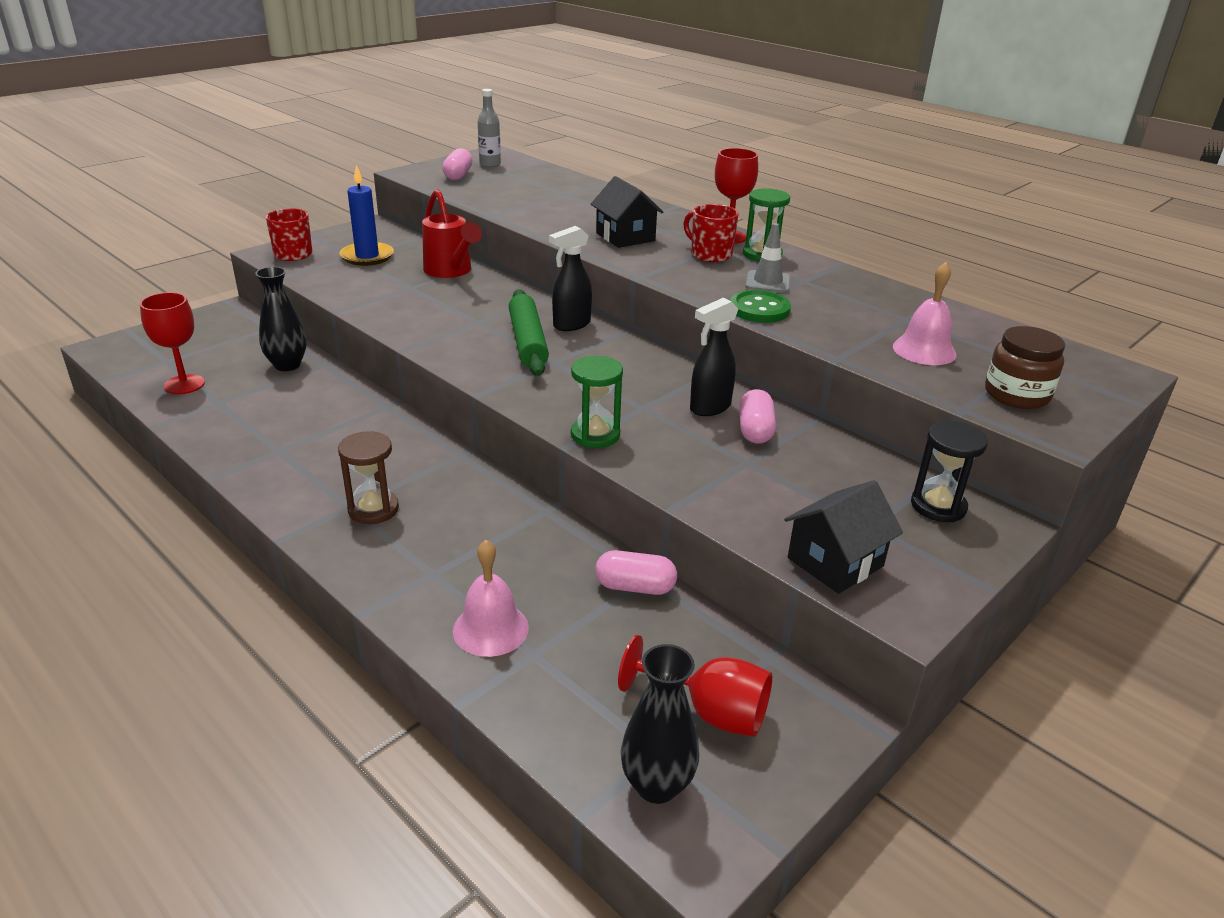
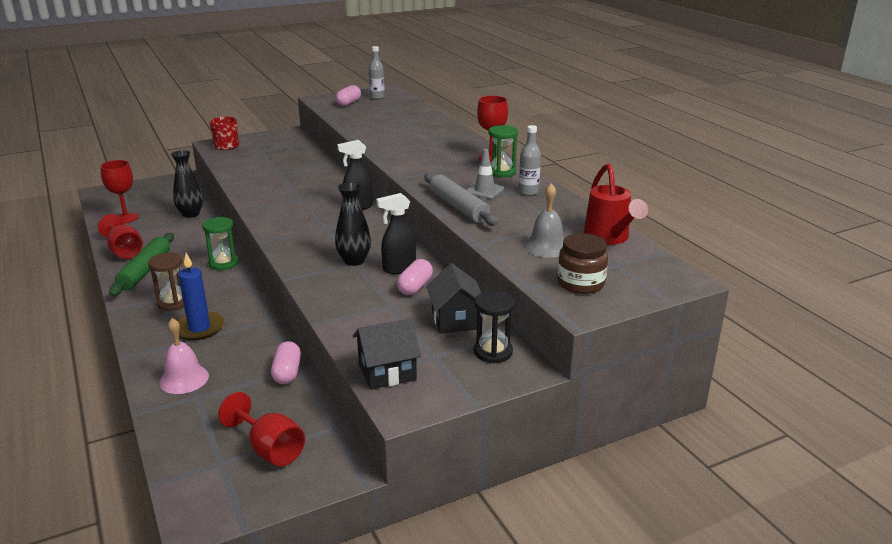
camera: 20 degrees right, 5 degrees down
(225, 438) = (124, 251): none -> red goblet
(367, 256) = (269, 151): blue candle -> blue candle (199, 328)
(451, 271) = (312, 166): red watering can -> red watering can (609, 238)
(528, 342) = (320, 214): green rolling pin -> green rolling pin (145, 271)
(595, 435) = (309, 275): green hourglass -> green hourglass (223, 263)
(625, 237) = (418, 152): black house -> black house (455, 320)
(635, 587) = (287, 372): pink capsule -> pink capsule turned 60 degrees clockwise
(656, 785) = (205, 479): black vase -> black vase (354, 261)
(710, 254) = (464, 168): red mug -> none
(759, 309) = (458, 207): green button -> grey rolling pin
(823, 278) = (528, 192): none -> grey bottle
(924, 350) = (546, 247): pink bell -> grey bell

